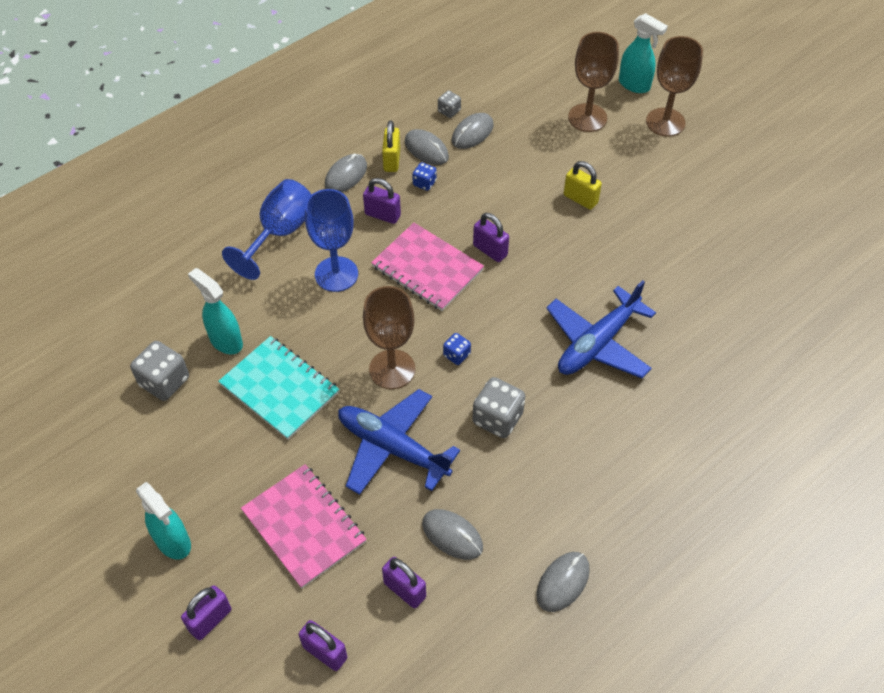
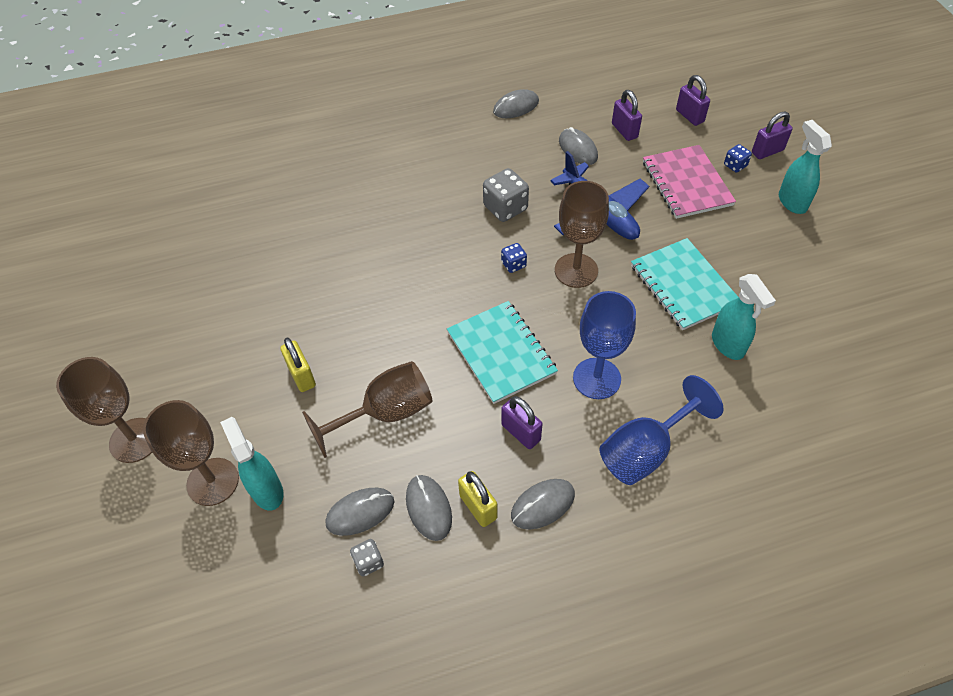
camera: 155 degrees left, 0 degrees up
(164, 382) = (793, 325): grey dice -> none
(392, 160) = (478, 507): yellow padlock -> yellow padlock turned 60 degrees counterclockwise
(424, 183) = (455, 458): blue dice -> blue dice (735, 165)
(427, 268) = (501, 353): pink notebook -> turquoise notebook
(490, 250) = (429, 351): purple padlock -> none
(495, 195) = (386, 413): none -> brown goblet
(597, 343) = (388, 236): blue plane -> none
(634, 85) = (118, 511): turquoise spray bottle -> turquoise spray bottle (267, 490)

